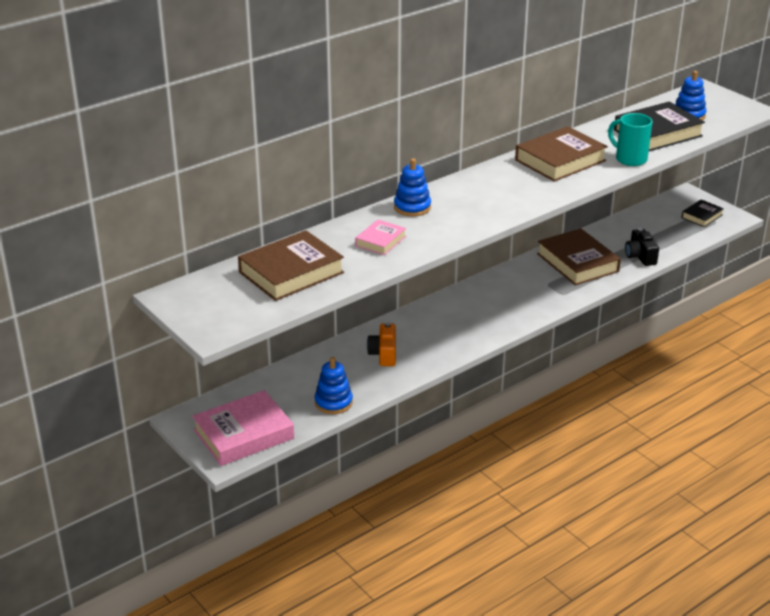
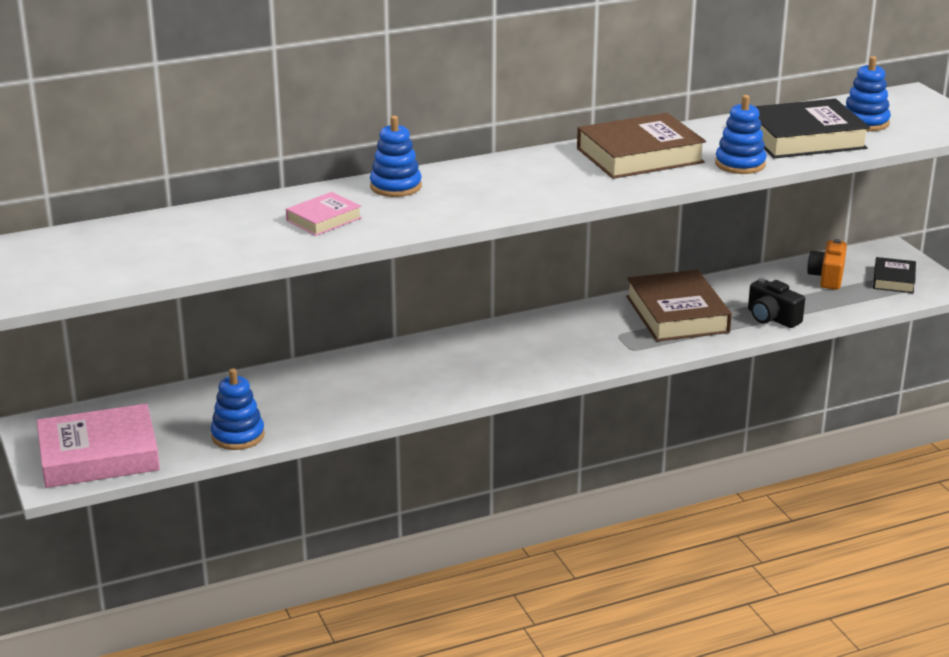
camera: 15 degrees right, 5 degrees down
(291, 272) = (180, 240): brown book -> none
(383, 354) = (341, 388): orange camera -> orange camera (827, 277)
(629, 159) = (740, 164): turquoise mug -> blue stacking toy
(640, 256) = (772, 318): black camera -> black camera turned 45 degrees counterclockwise
(702, 216) = (893, 280): black book -> black book turned 45 degrees counterclockwise

